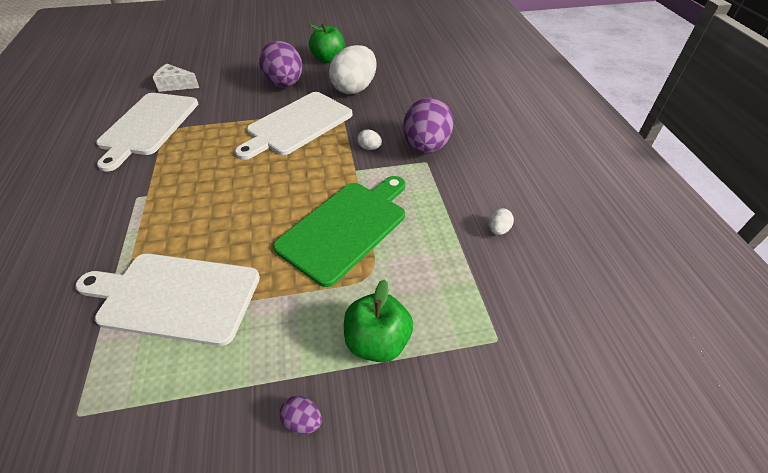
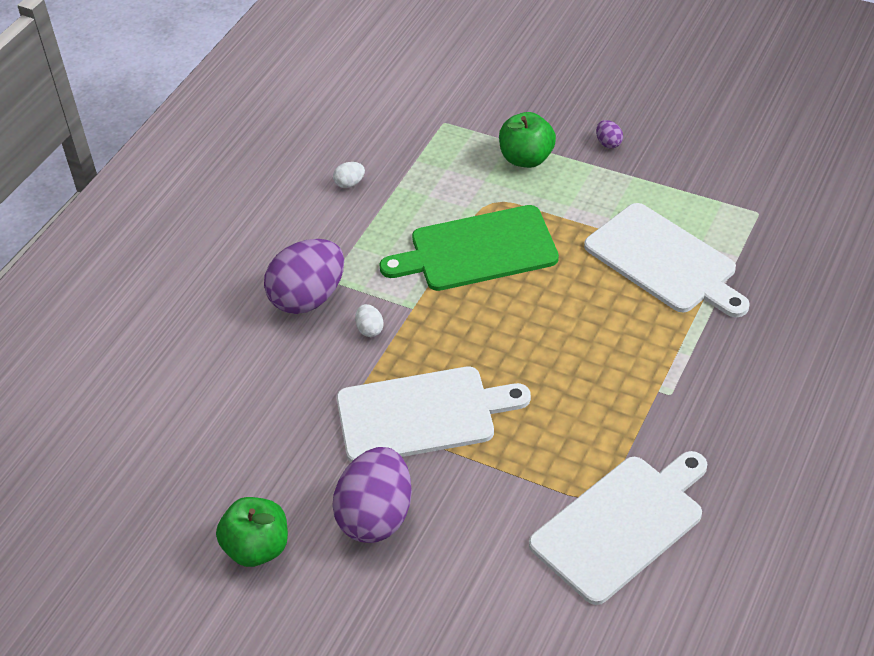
camera: 140 degrees left, 0 degrees up
(176, 85) = (544, 617): white cheese -> none
(354, 89) = (288, 447): white egg -> none

